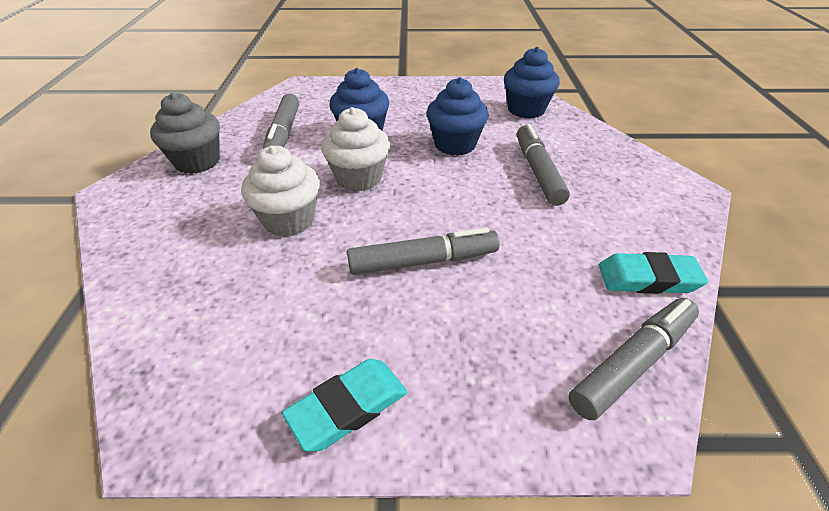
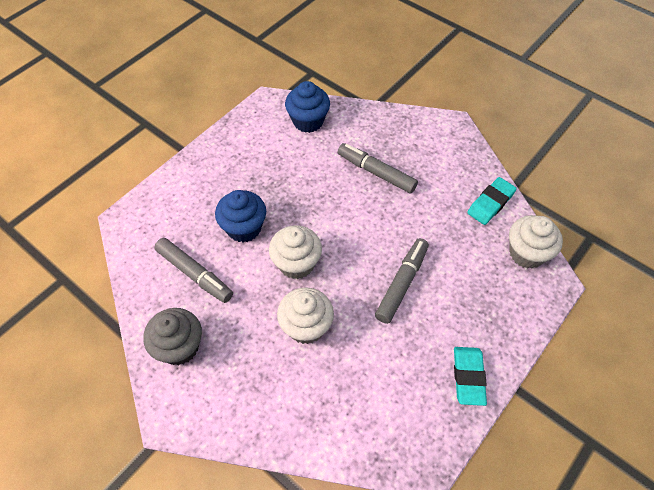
camera: 50 degrees left, 15 degrees up
(455, 144) = (309, 188): blue cupcake -> none
(633, 363) = (526, 253): grey marker -> white cupcake

